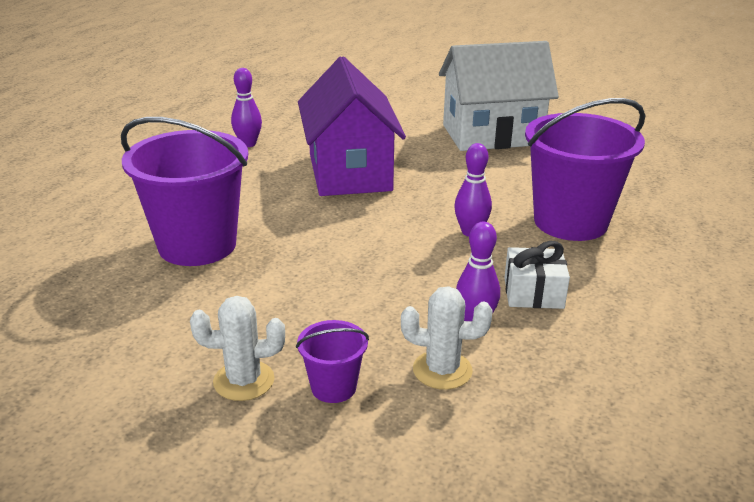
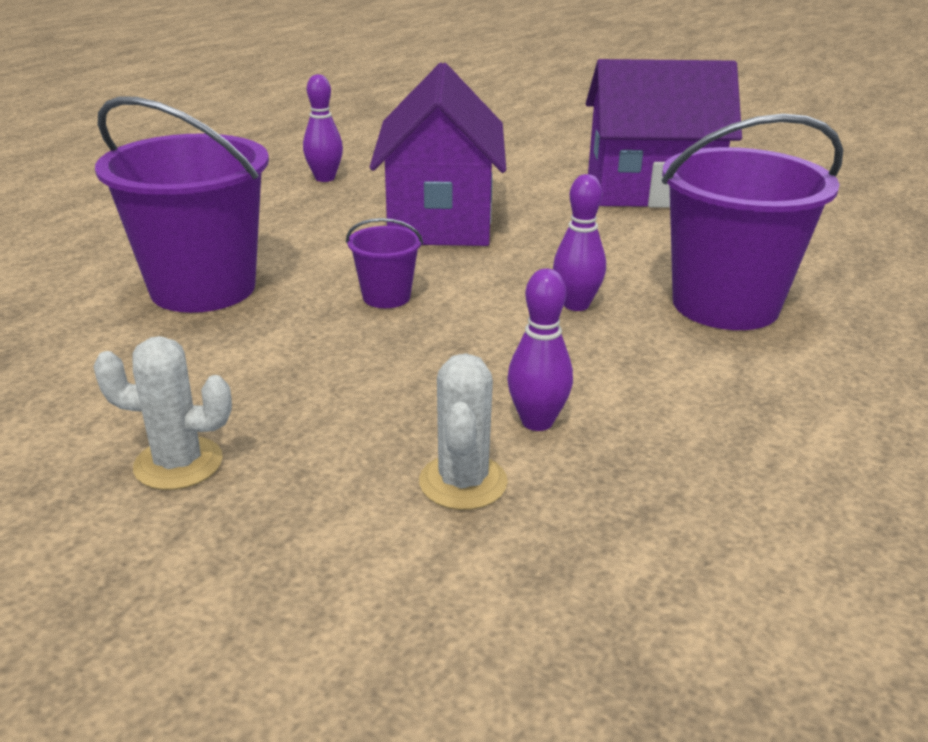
camera: 10 degrees right, 0 degrees up
(333, 387) = (297, 487): purple bucket -> purple bucket (386, 297)
(442, 370) = (463, 482): white cactus -> white cactus turned 75 degrees clockwise
(492, 135) = (650, 190): white house -> purple house
(533, 293) = (638, 392): white gift -> none

